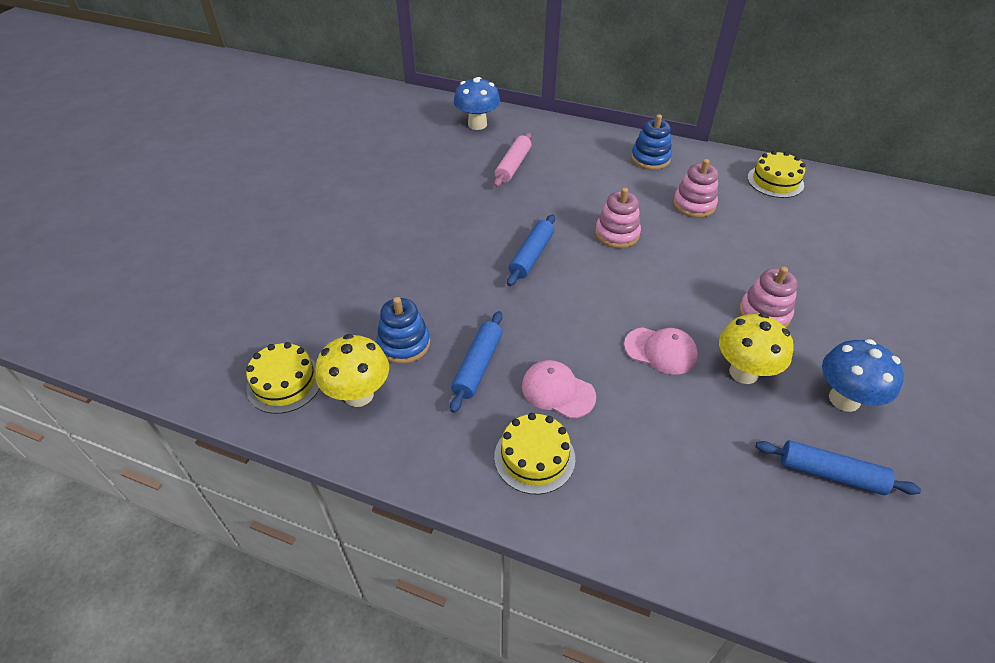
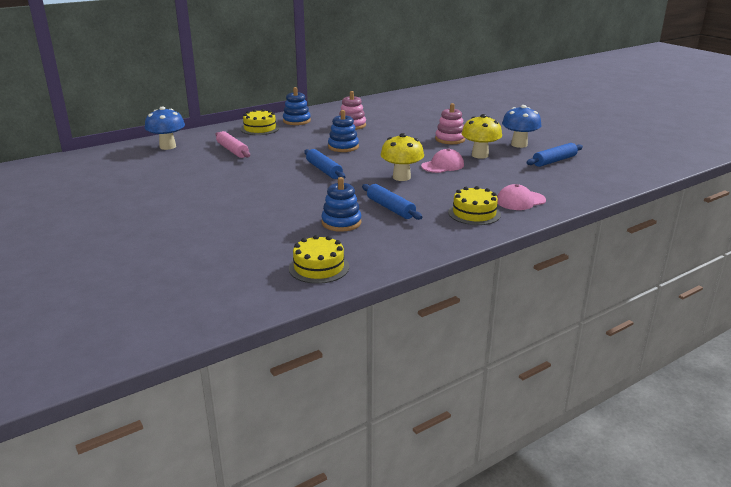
camera: 55 degrees left, 20 degrees down
(359, 395) = (364, 246): yellow mushroom -> yellow mushroom (401, 177)
(557, 391) = (437, 195): pink cap -> pink cap (520, 201)
(617, 234) = (343, 147): pink stacking toy -> blue stacking toy
(775, 181) = (365, 106): yellow cake -> yellow cake (260, 128)

